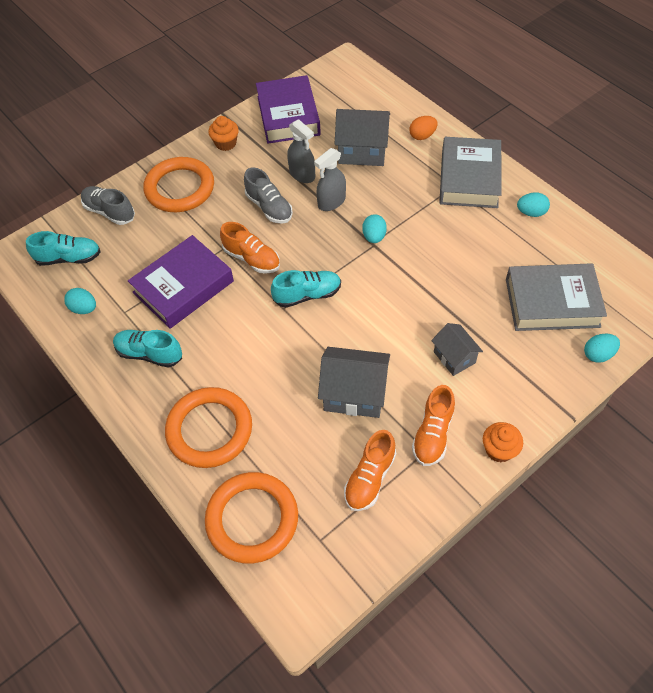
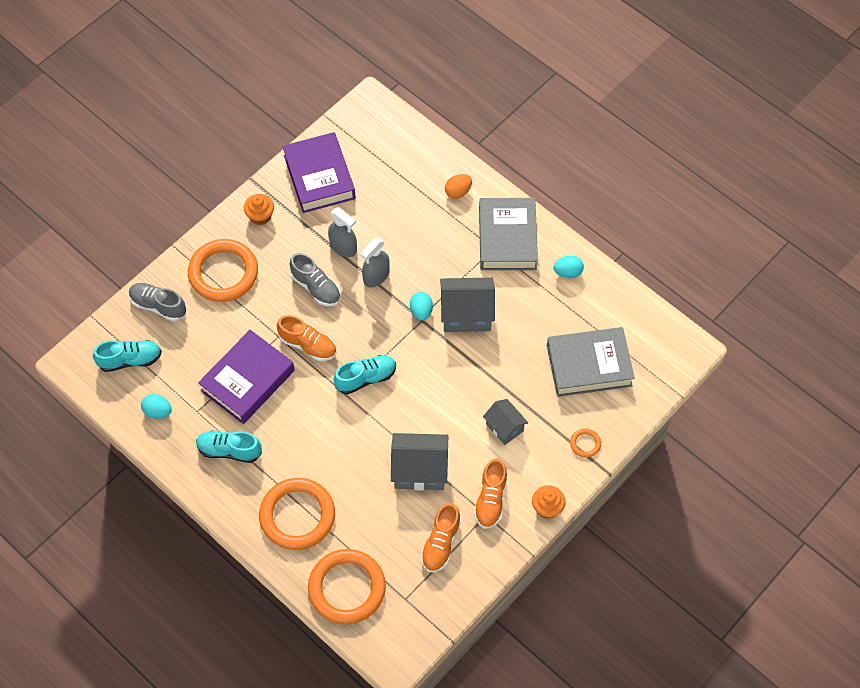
camera: 10 degrees left, 5 degrees up
(362, 151) = (400, 215): grey house -> grey house (466, 314)
(546, 383) = (585, 444): none -> orange ring
(598, 354) = (629, 412): turquoise egg -> none

